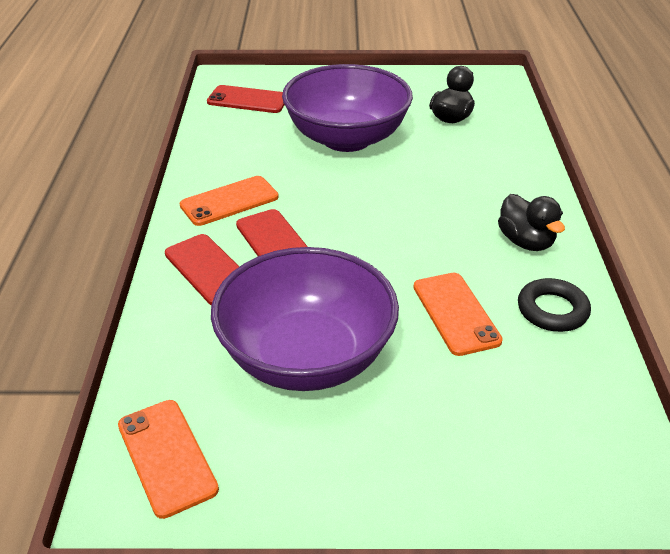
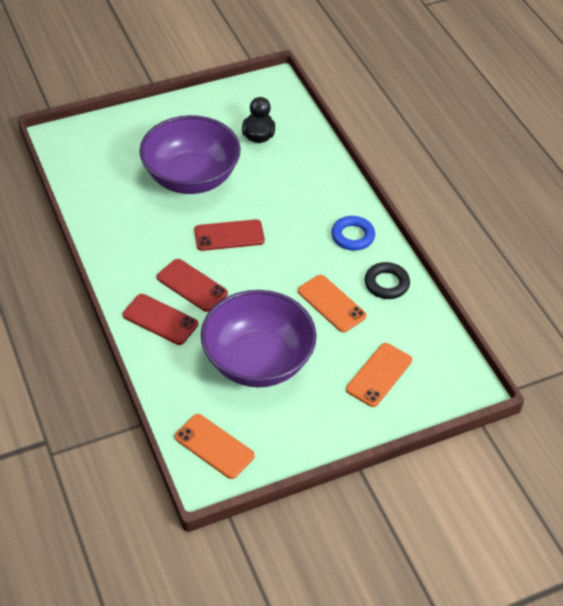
camera: 25 degrees left, 10 degrees up
(229, 201) = (139, 260): orange phone -> orange phone (379, 375)
(248, 100) = (92, 158): red phone -> red phone (229, 235)
(526, 242) = (352, 236): black duck -> blue ring

